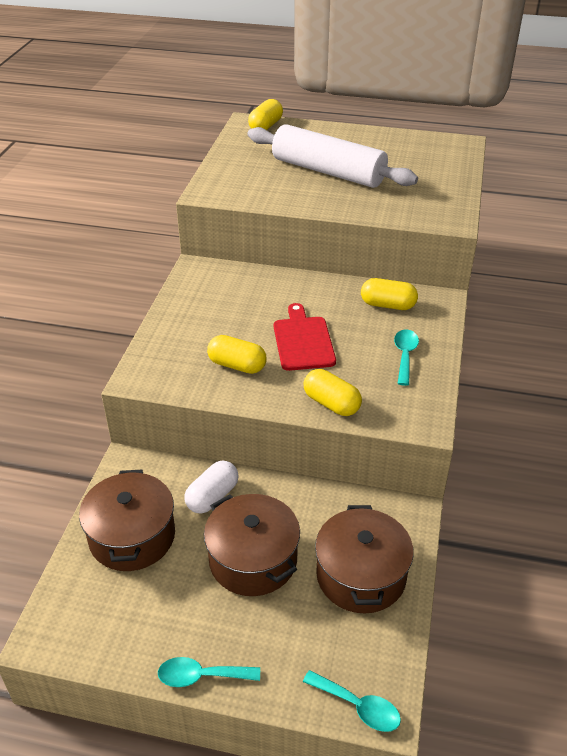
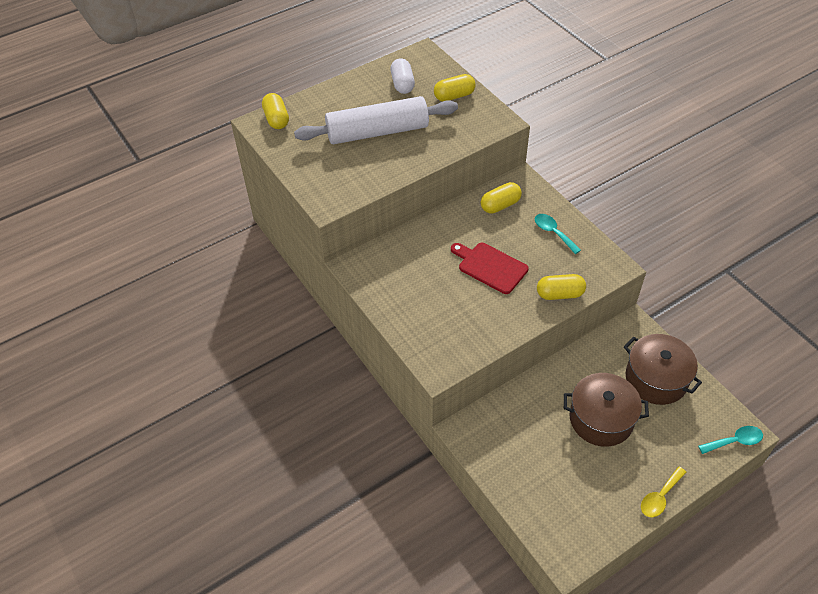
camera: 45 degrees left, 10 degrees up
(132, 536) = (528, 466): brown pot -> none
(201, 676) = (660, 497): turquoise spoon -> yellow spoon
(212, 496) = (534, 405): white capsule -> white capsule (402, 84)
(237, 365) = (479, 313): yellow capsule -> yellow capsule (454, 96)

